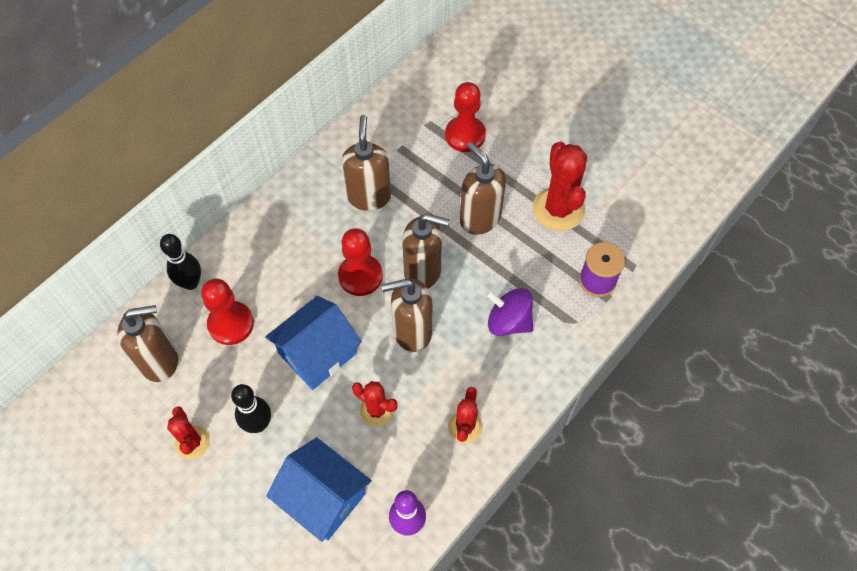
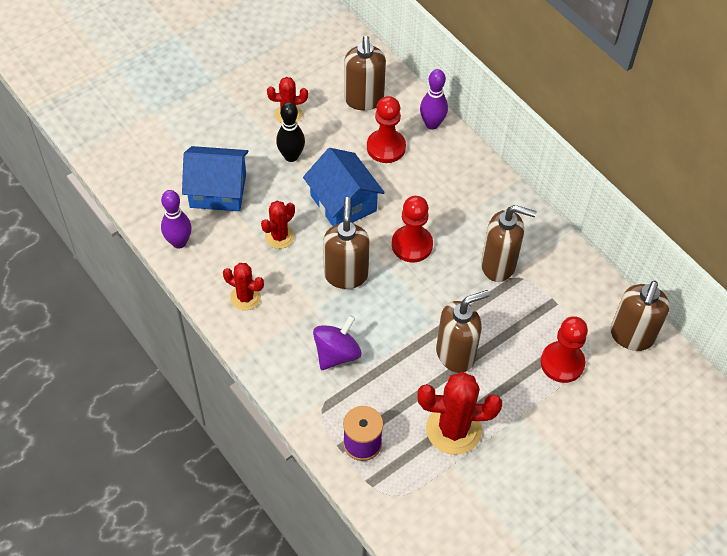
camera: 100 degrees right, 5 degrees down
(190, 283) = (432, 124): black bowling pin -> purple bowling pin
(323, 497) = (218, 190): blue house -> blue house turned 45 degrees clockwise
(423, 271) = (406, 295): brown soap dispenser -> brown soap dispenser (631, 336)

